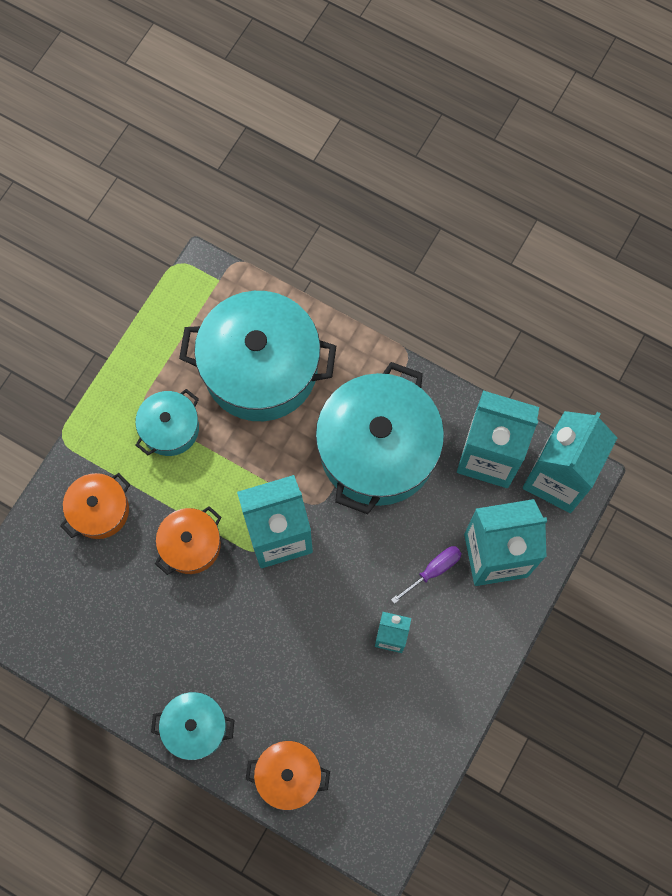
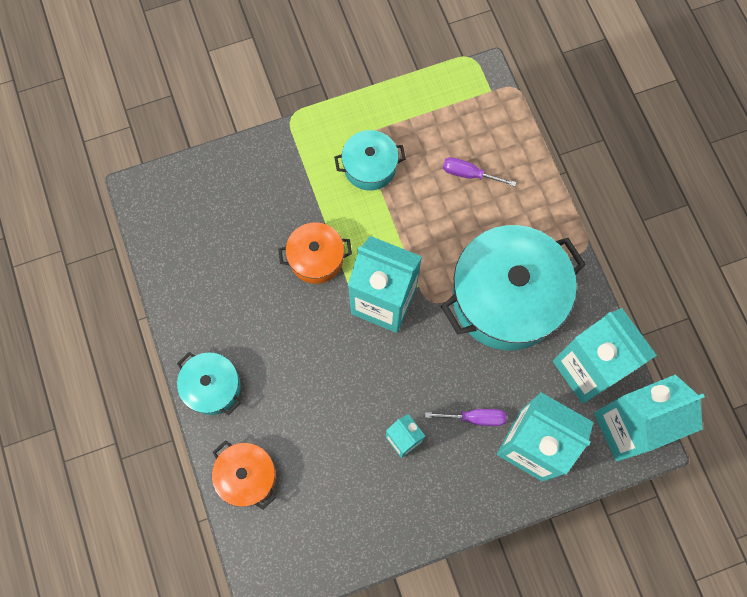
camera: 40 degrees right, 0 degrees up
(100, 510) = (274, 185): orange pot -> none
(260, 368) = (469, 174): turquoise pot -> purple screwdriver

